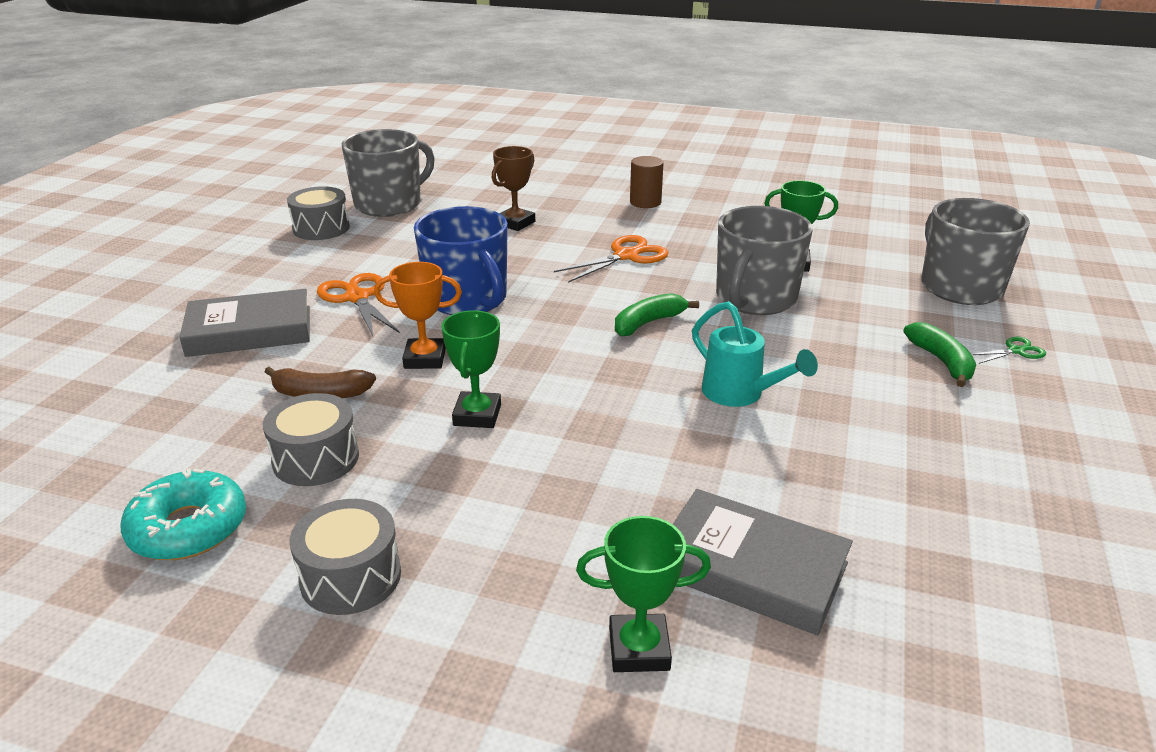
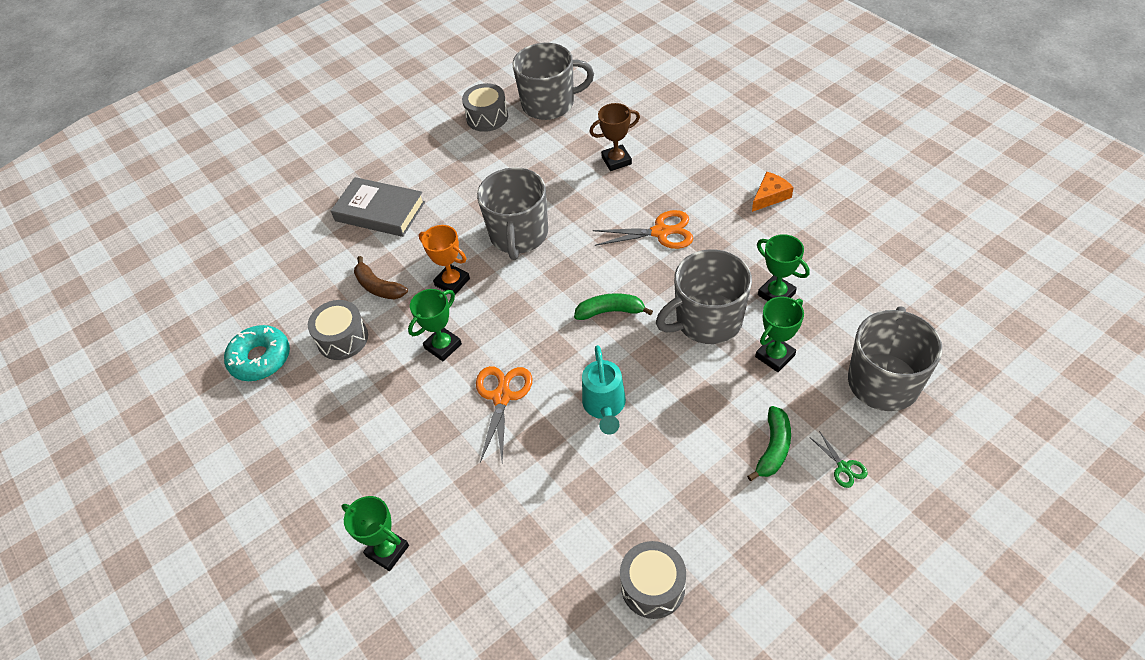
camera: 40 degrees right, 20 degrees up
(351, 577) = (303, 430): grey drum -> grey drum (653, 586)
(357, 298) = (457, 204): orange scissors -> orange scissors (502, 397)
(467, 299) = (519, 235): blue mug -> grey mug
(645, 202) = (734, 171): brown cylinder -> none
(699, 209) = (770, 196): none -> orange cheese
(751, 569) = (482, 537): grey book -> none
(850, 301) = (775, 356): none -> green trophy
(1016, 351) = (843, 467): green scissors -> green scissors turned 45 degrees clockwise

